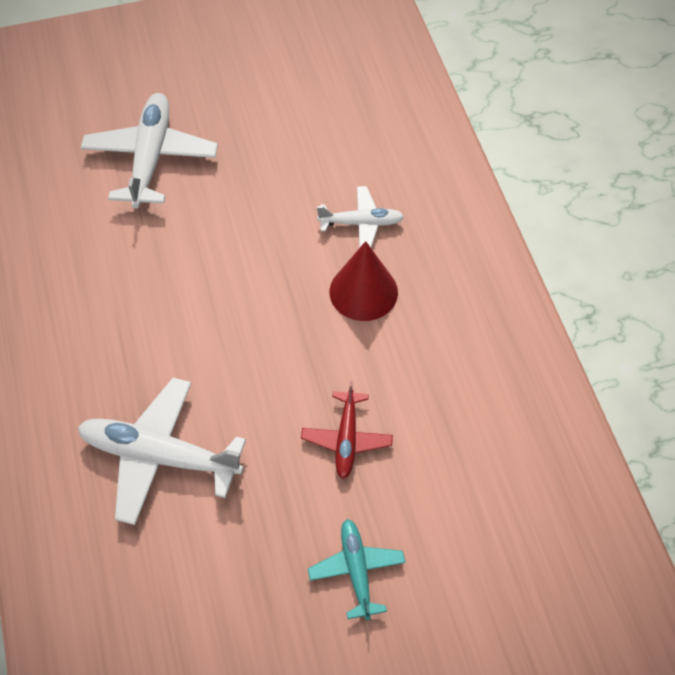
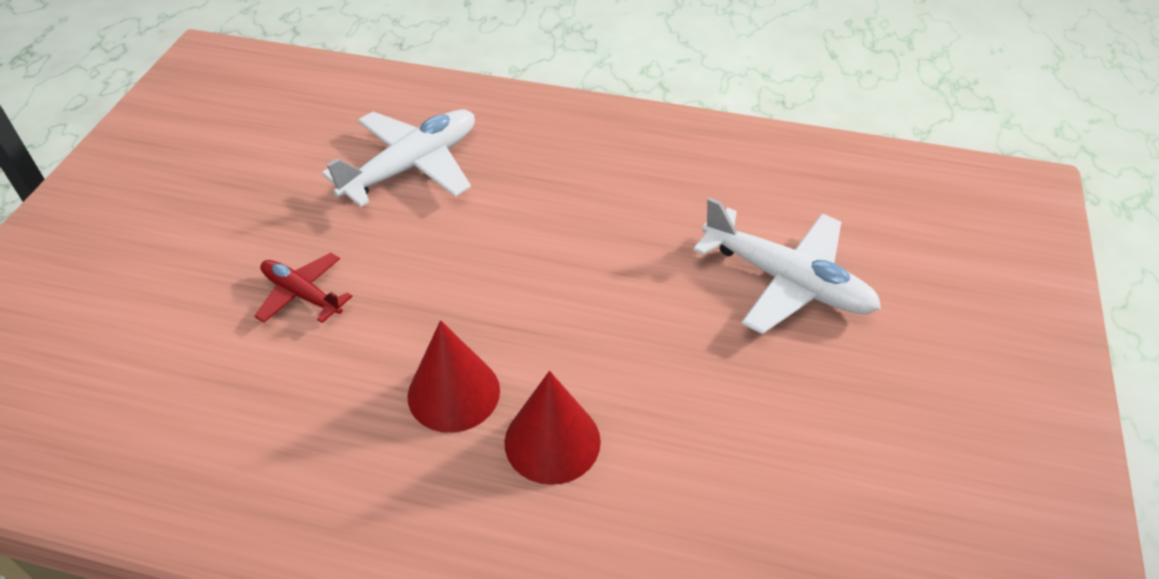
camera: 120 degrees right, 10 degrees down
(356, 570) = (184, 245): turquoise plane -> none
(361, 223) = (552, 441): white plane -> red cone

